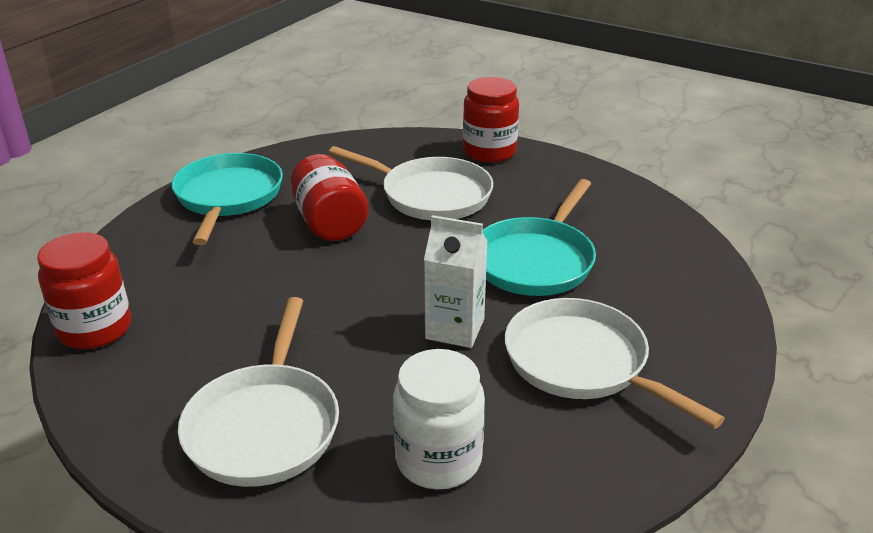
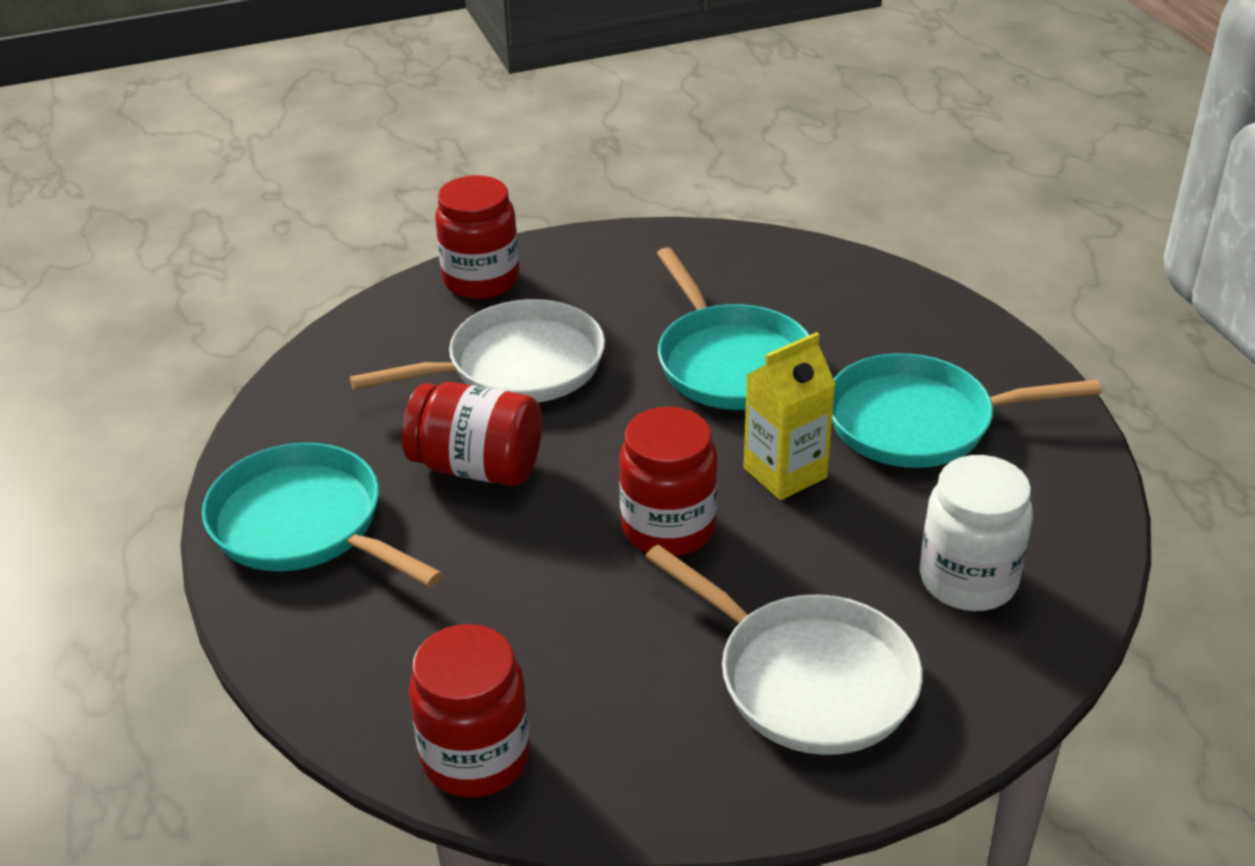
camera: 50 degrees left, 5 degrees up
(350, 308) = (668, 528): none -> red jar
(455, 329) = (785, 473): white carton -> yellow carton
(582, 363) = (919, 422): white pan -> turquoise pan

